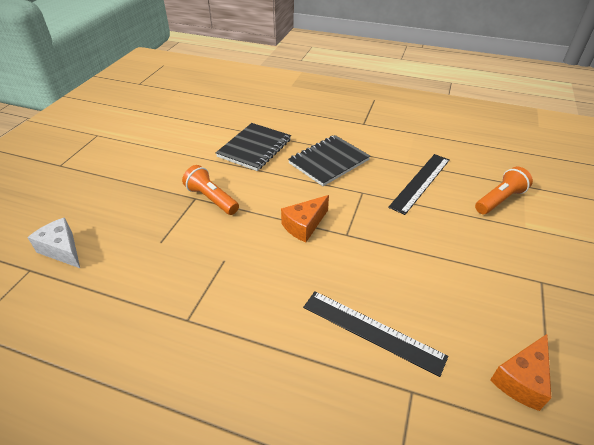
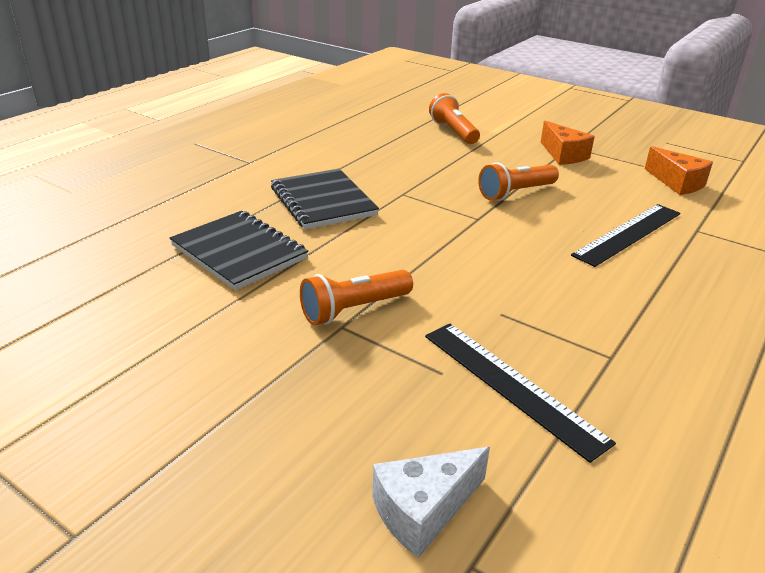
camera: 75 degrees left, 10 degrees down
(304, 225) = (451, 242): orange cheese -> orange cheese (563, 155)
(404, 251) = (516, 193): none -> orange flashlight
(420, 182) = (403, 159): black ruler -> black ruler (511, 386)

